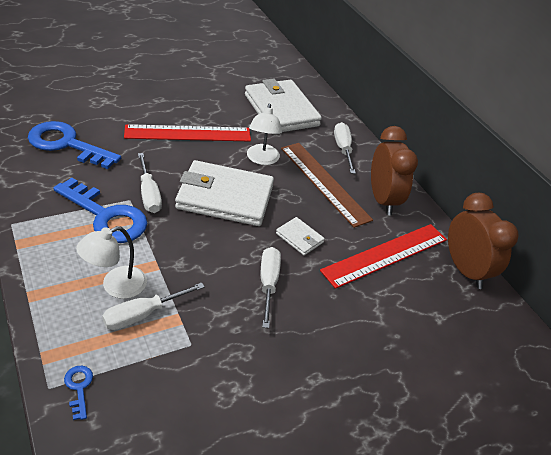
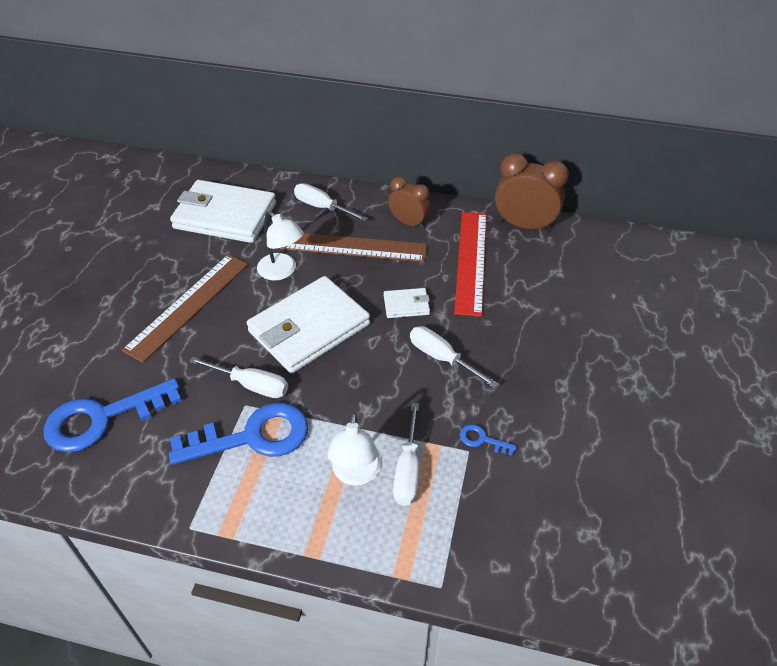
camera: 45 degrees left, 5 degrees up
(79, 388) = (457, 561): blue key -> blue key (482, 440)
(188, 133) = (188, 305): red ruler -> brown ruler
(382, 200) = (408, 223): brown clock -> brown clock, size x0.64

